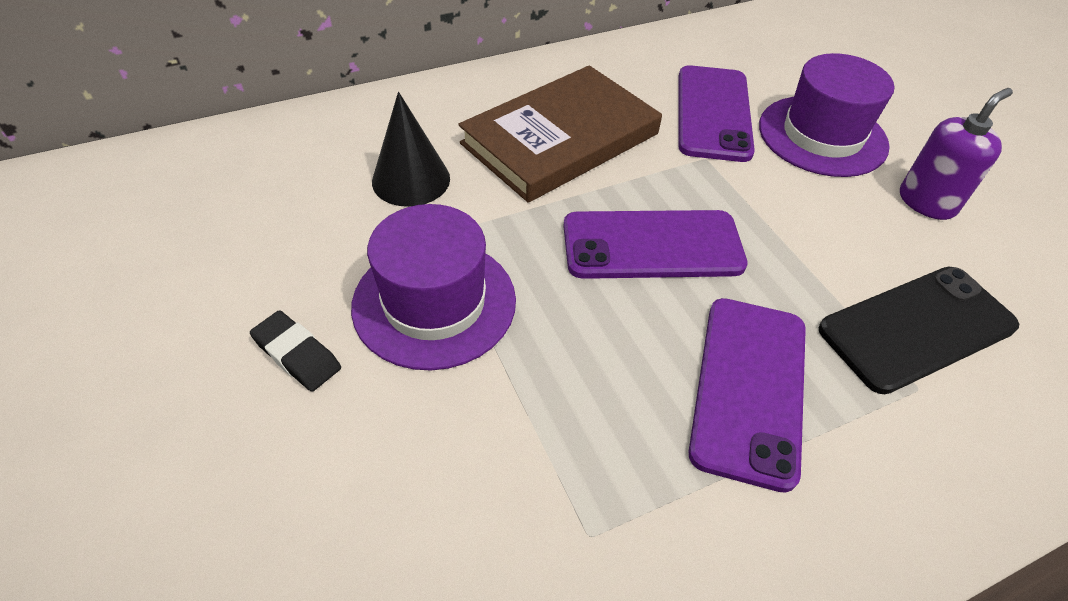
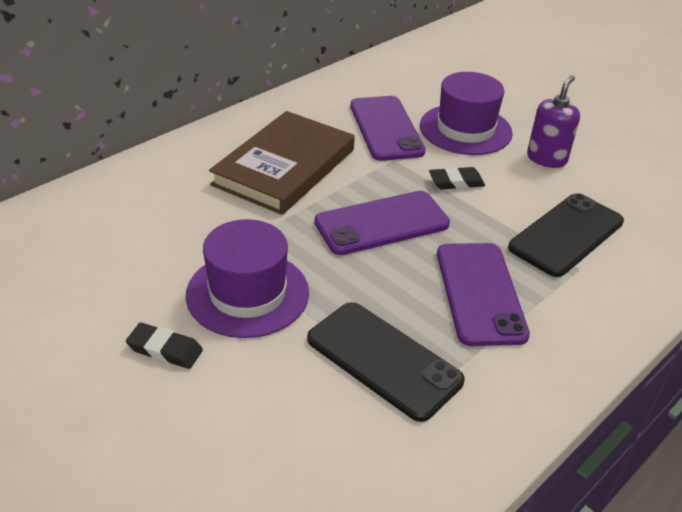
camera: 20 degrees left, 10 degrees down
(411, 179) = (186, 218): black cone -> none
(567, 456) = (383, 360): none -> black phone
(780, 208) = (456, 182): none -> black eraser

